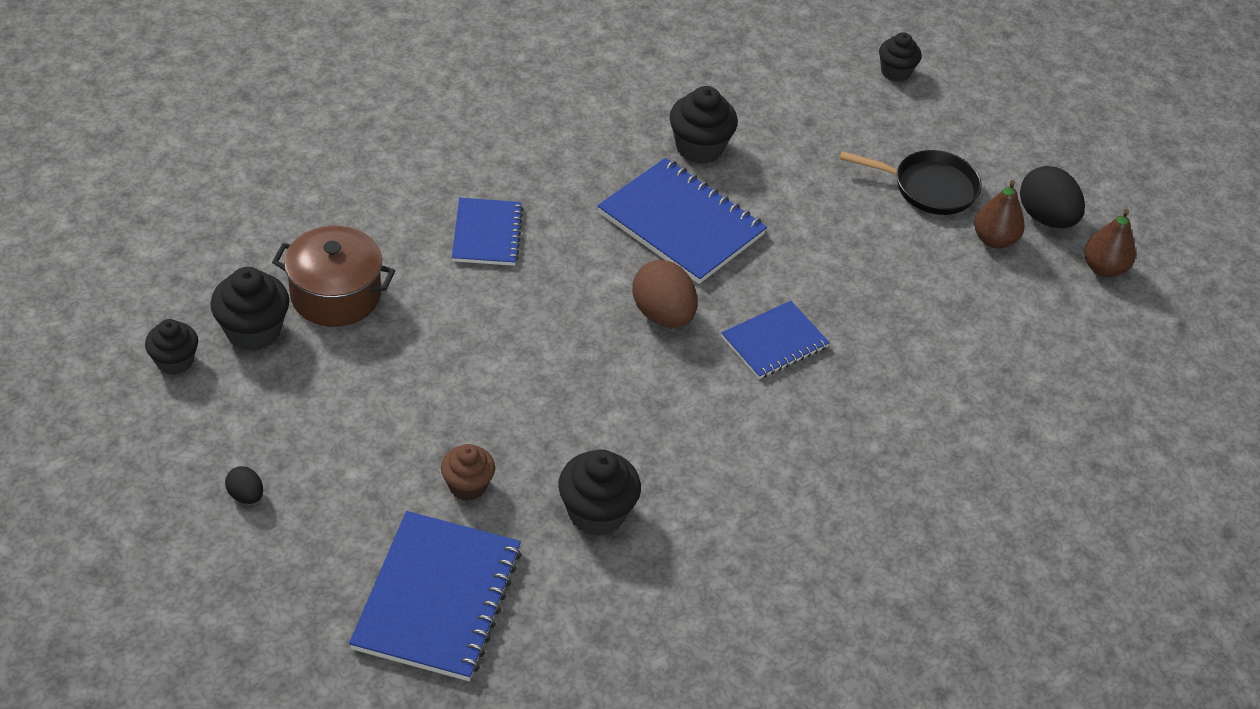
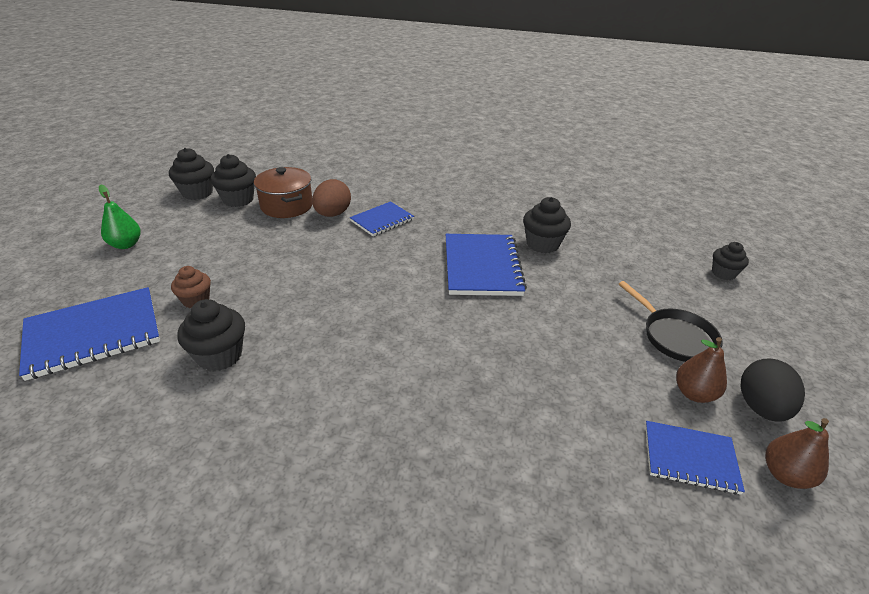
camera: 50 degrees right, 10 degrees down
(175, 361) = (197, 193): black cupcake -> black cupcake, size x1.51
(246, 495) = (126, 245): black egg -> green pear
(663, 315) = (408, 296): brown egg -> brown egg (332, 214)
(774, 342) = (449, 347): blue notebook -> blue notebook (690, 458)

